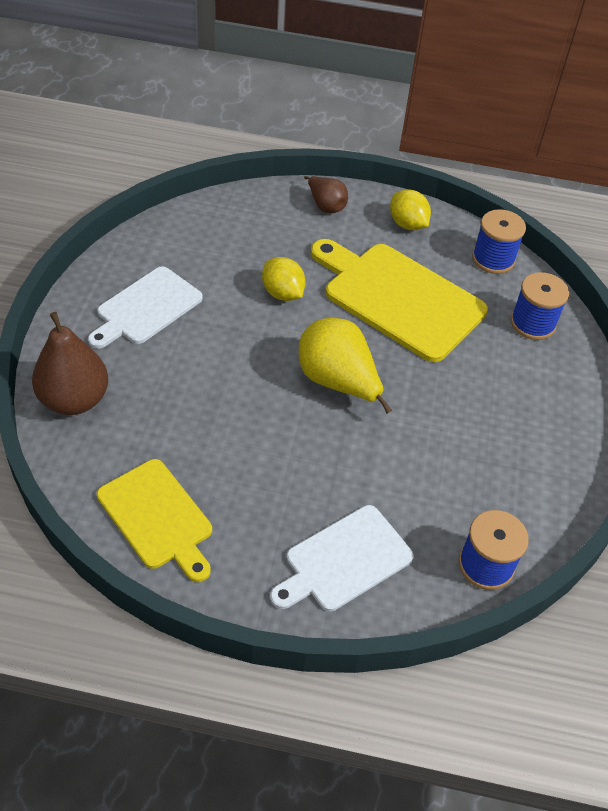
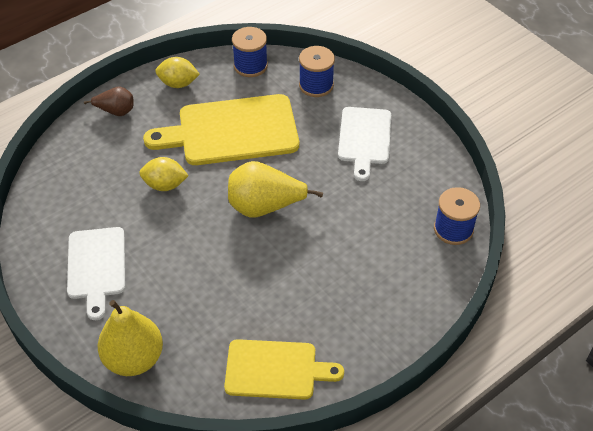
camera: 45 degrees left, 0 degrees up
(74, 400) = (134, 358): brown pear -> yellow pear
(344, 560) = (392, 293): white cutting board -> white cutting board (364, 139)

